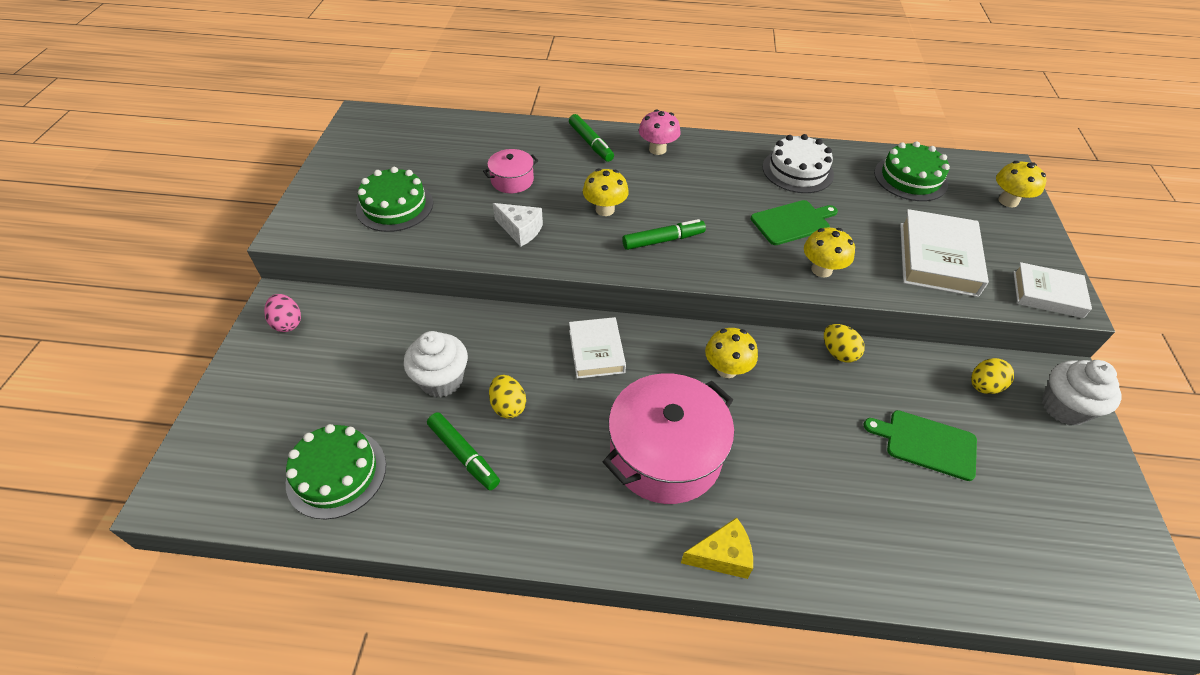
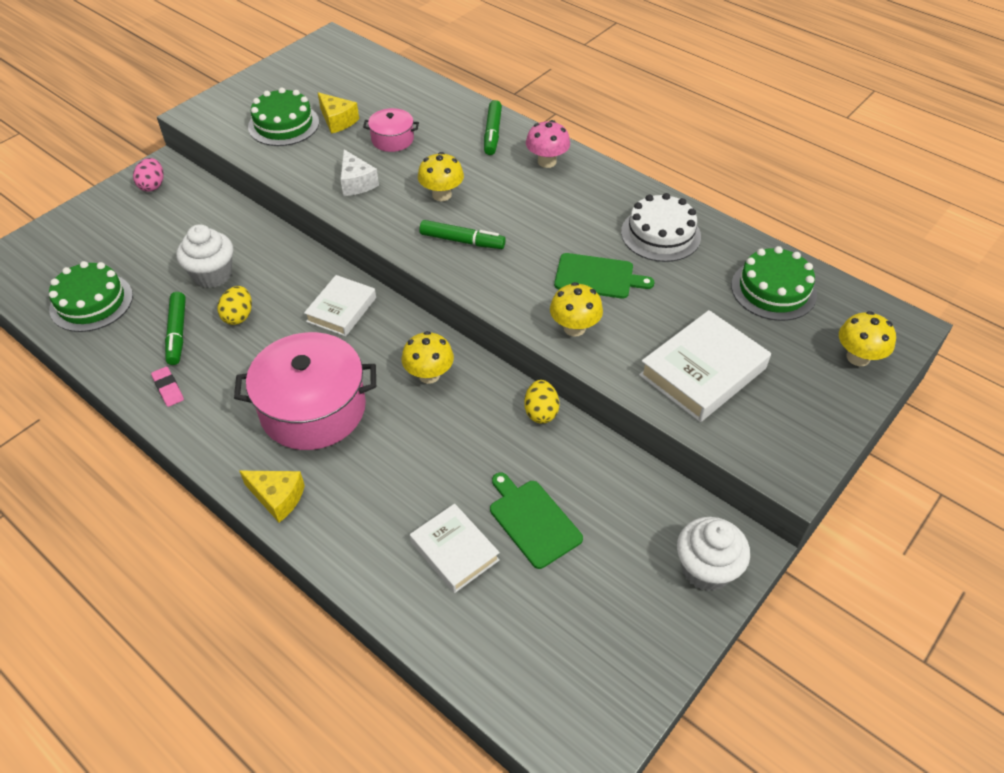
camera: 35 degrees right, 0 degrees up
(444, 183) = (337, 121): none -> yellow cheese
(511, 515) = (168, 388): none -> pink eraser
(983, 386) = (646, 509): yellow egg -> none
(1047, 294) = (779, 456): white book -> white book (454, 551)

